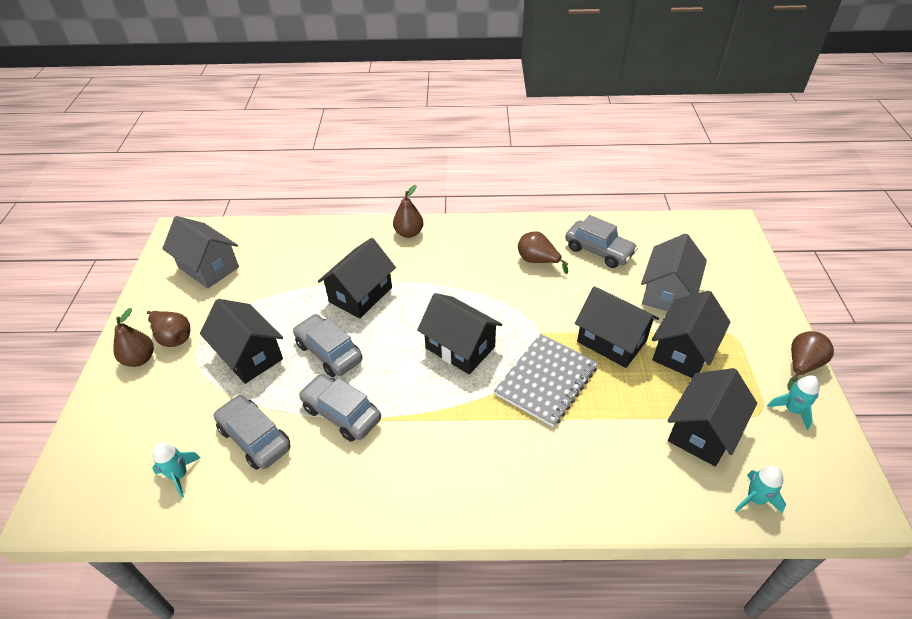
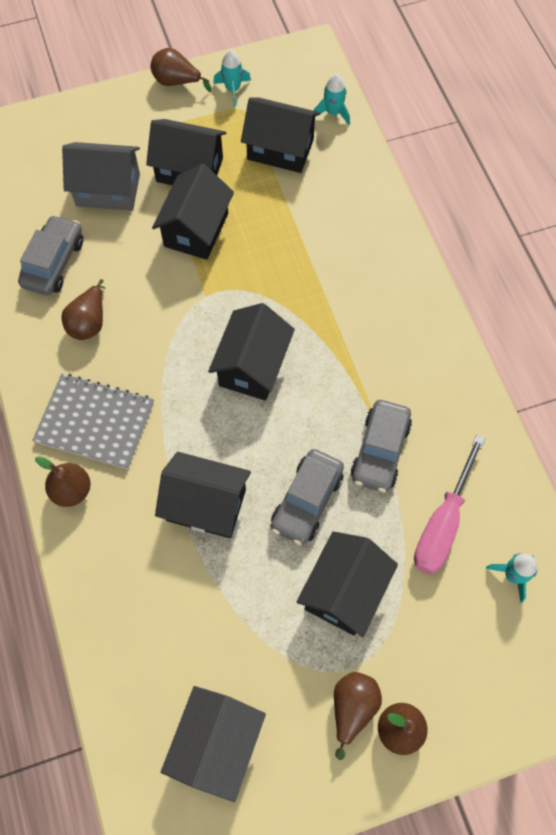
camera: 110 degrees left, 20 degrees up
(255, 438) = (442, 523): grey car -> pink screwdriver
(546, 380) = (268, 276): grey notebook -> grey notebook (95, 422)

